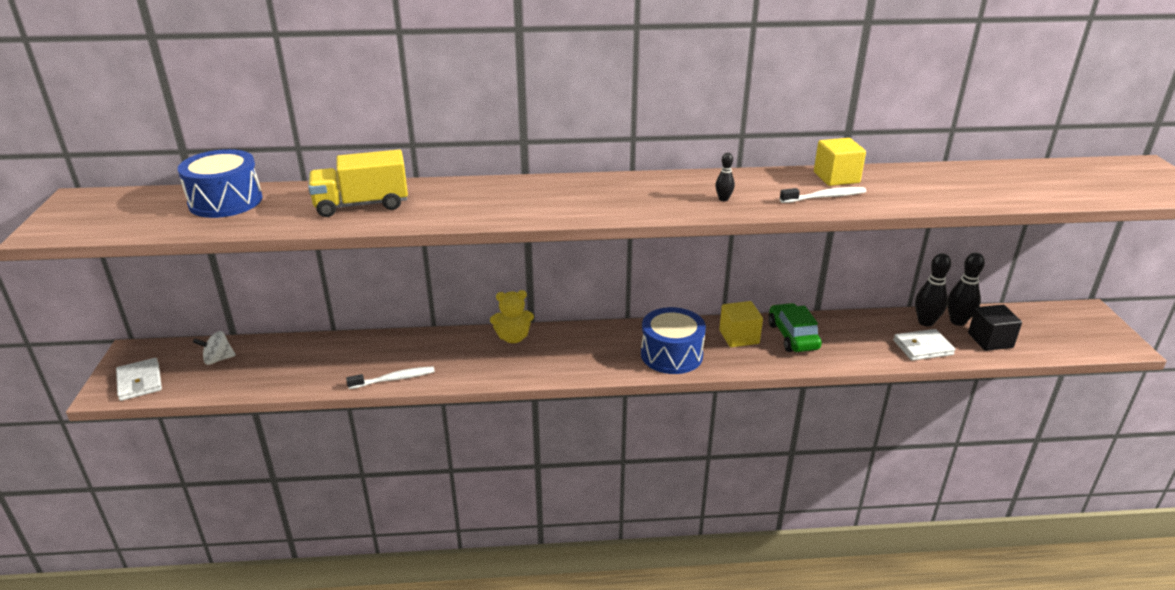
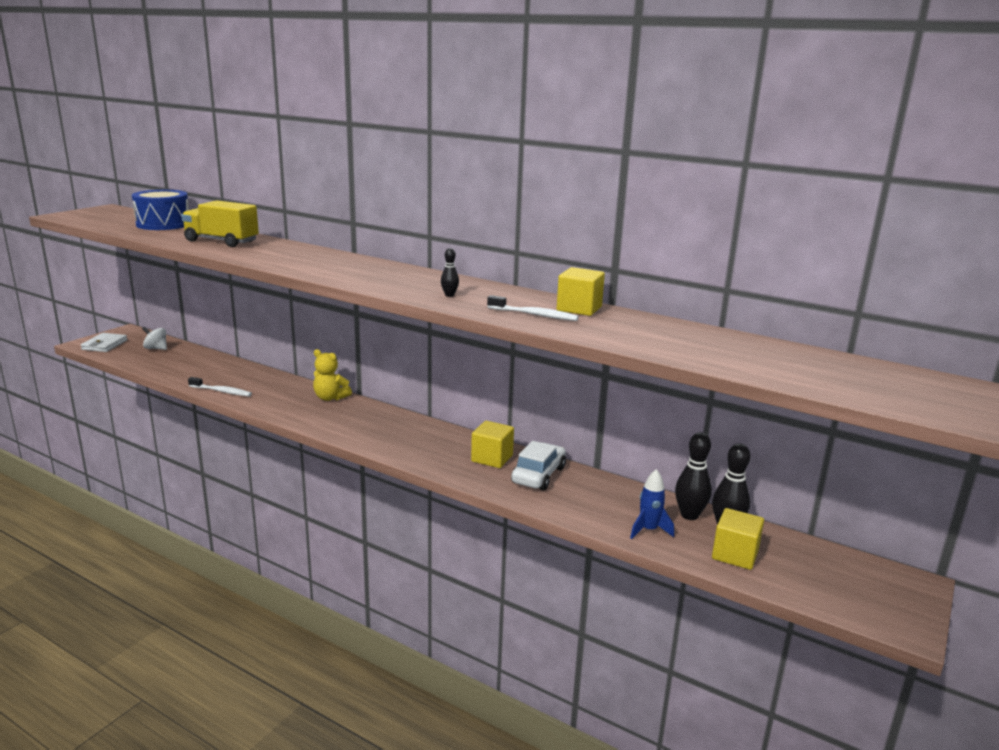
camera: 35 degrees right, 10 degrees down
(671, 355) = (418, 448): blue drum -> none
(792, 336) = (538, 475): green car -> white car
(922, 347) = (648, 530): white wallet -> blue rocket
(990, 340) = (735, 554): black cube -> yellow cube

